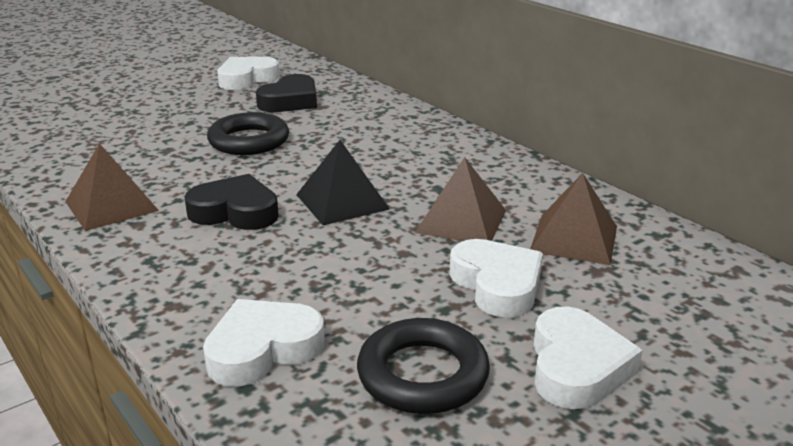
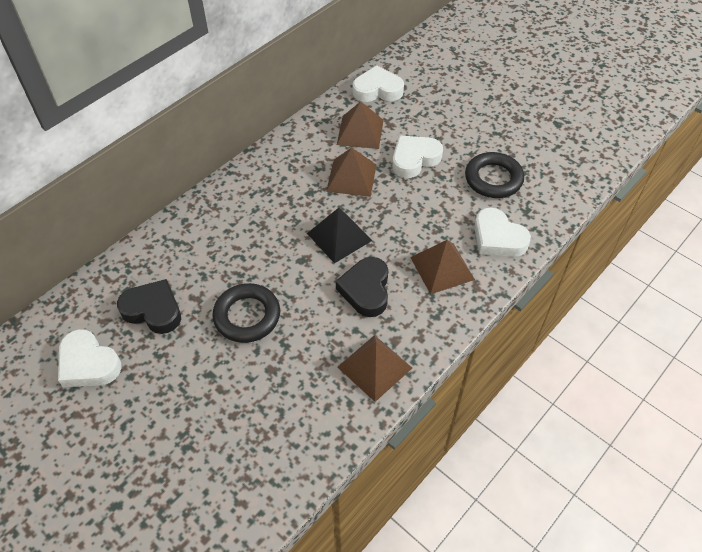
camera: 100 degrees left, 25 degrees up
(232, 278) = (442, 268): none -> brown pyramid
(576, 367) = (469, 132): white heart -> white heart (377, 90)

